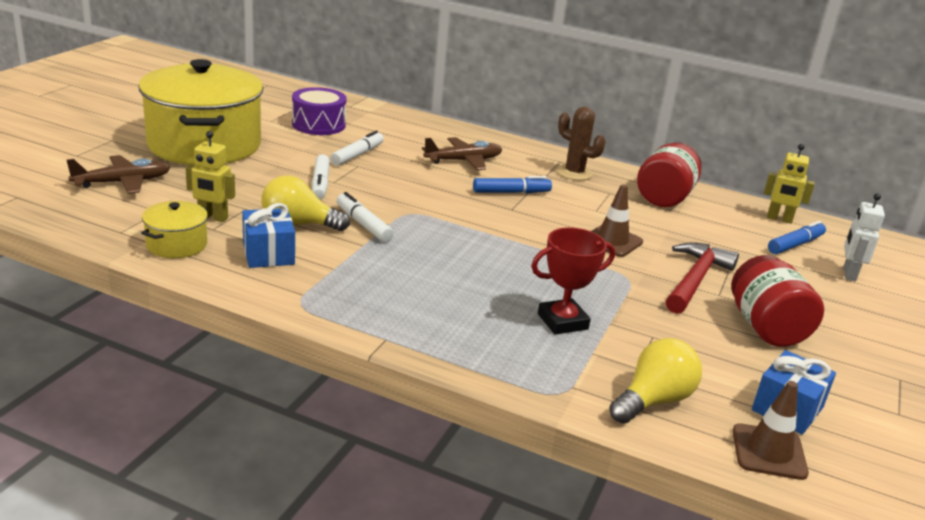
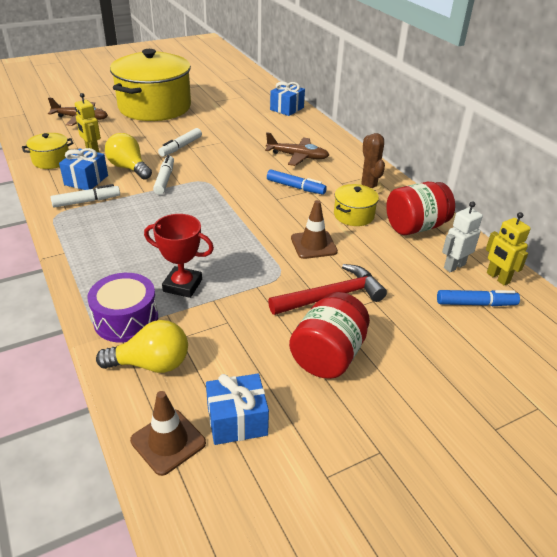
camera: 40 degrees right, 10 degrees up
(318, 124) = (240, 110): purple drum -> purple drum (126, 319)
(357, 155) = (232, 135): white marker -> white marker (86, 201)
(370, 112) = (287, 109): none -> blue gift
(602, 203) = (354, 215): none -> yellow pot
(848, 274) = (488, 347): white robot -> white robot (454, 266)

